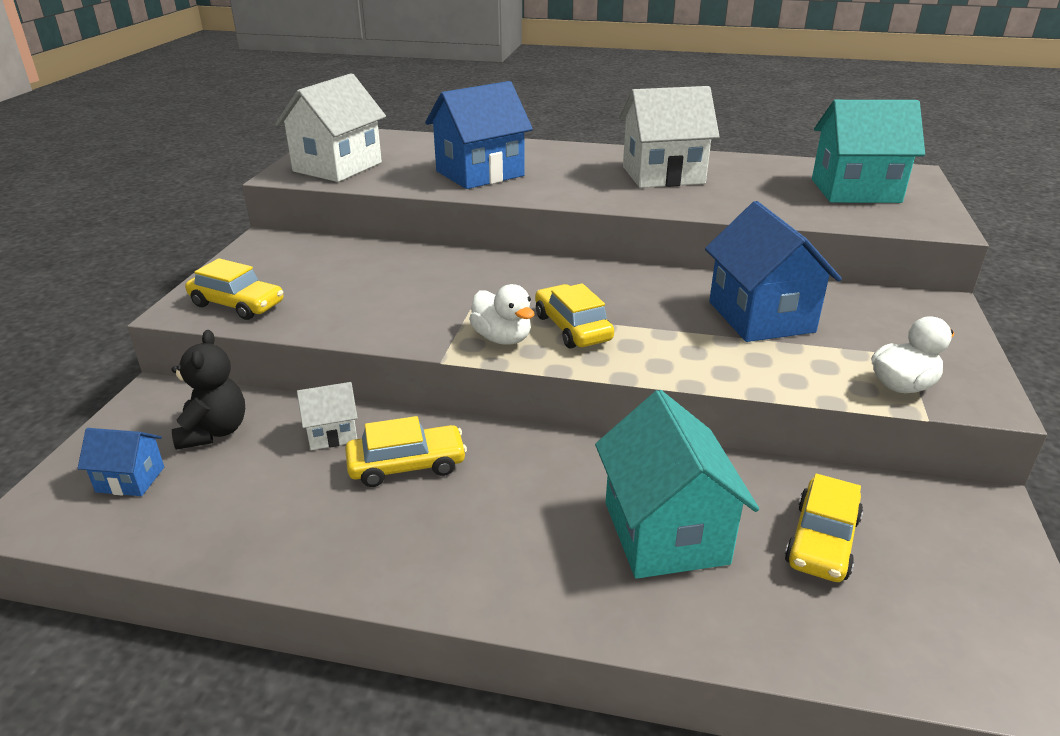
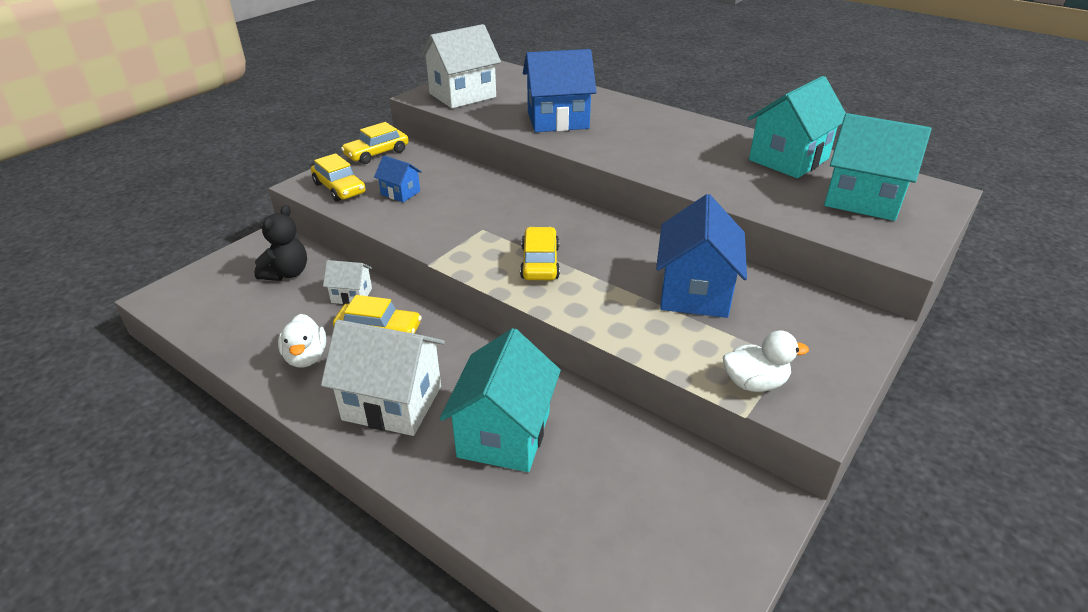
camera: 25 degrees right, 5 degrees up
(130, 479) = (222, 291): blue house -> blue house (400, 193)
(502, 338) = (484, 258): white duck -> white duck (306, 357)
(663, 175) = (702, 149): white house -> white house (392, 403)
(753, 169) = (788, 159): none -> turquoise house
(822, 541) = (610, 481): yellow car -> yellow car (377, 153)

